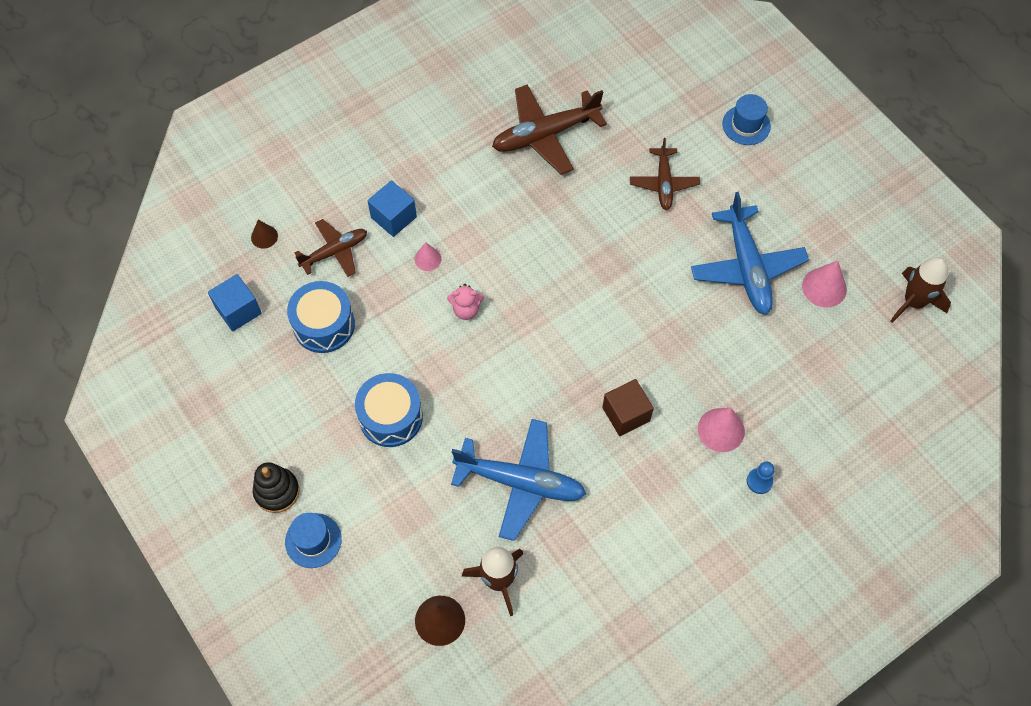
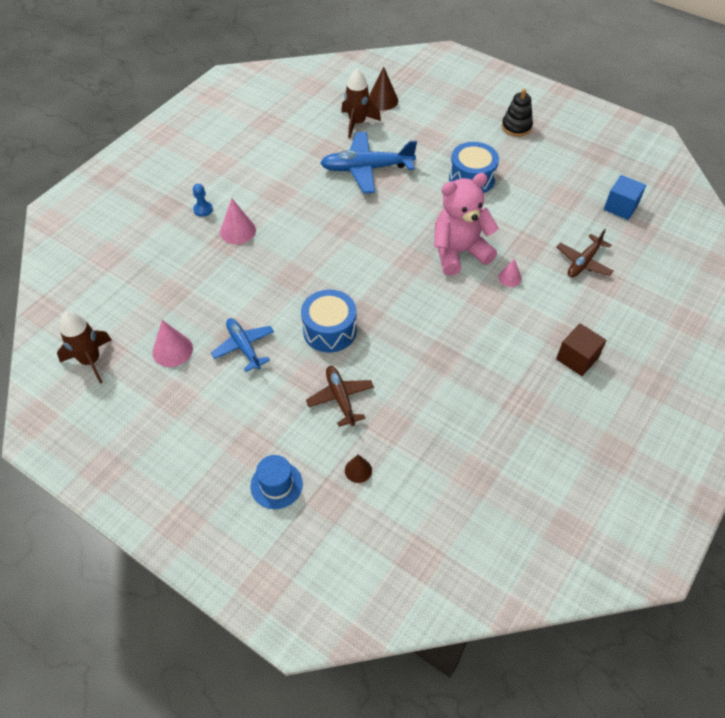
camera: 160 degrees right, 10 degrees down
(264, 236) = (644, 257): brown cone -> brown cone (358, 470)
(313, 540) = (478, 113): blue hat -> none
(324, 325) = (554, 215): blue drum -> blue drum (329, 330)
(393, 217) = (557, 300): blue cube -> none
(466, 310) = (459, 252): pink teddy bear -> pink teddy bear, size x2.25
(545, 135) = (470, 410): brown plane -> none
(626, 414) = (310, 222): brown cube -> brown cube (577, 358)
(747, 267) = (244, 347): blue plane -> blue plane, size x0.62

